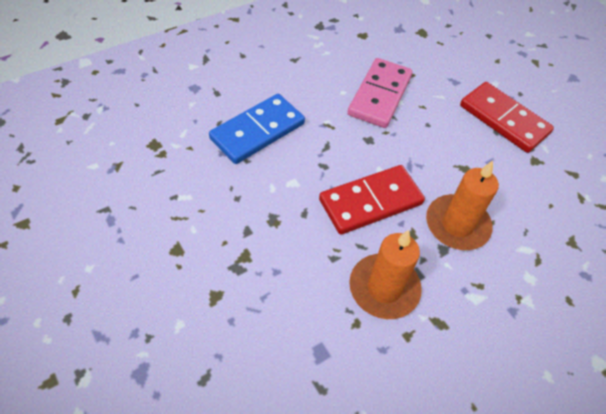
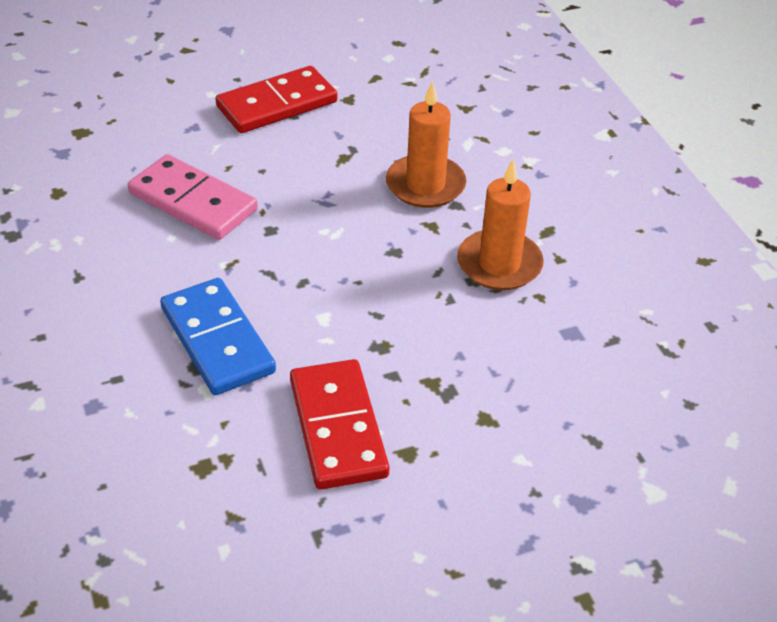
camera: 75 degrees left, 10 degrees down
(371, 202) = (375, 249): red domino -> red domino (338, 427)

